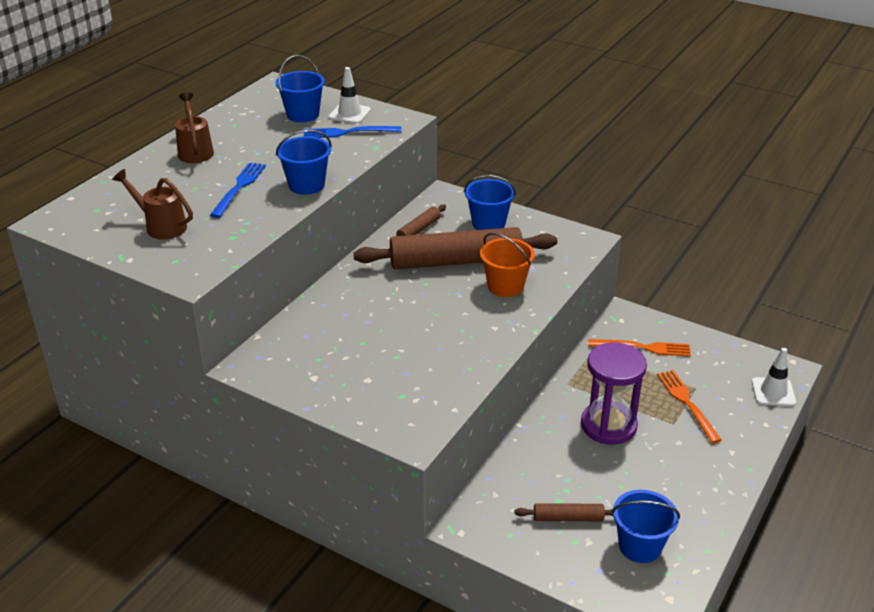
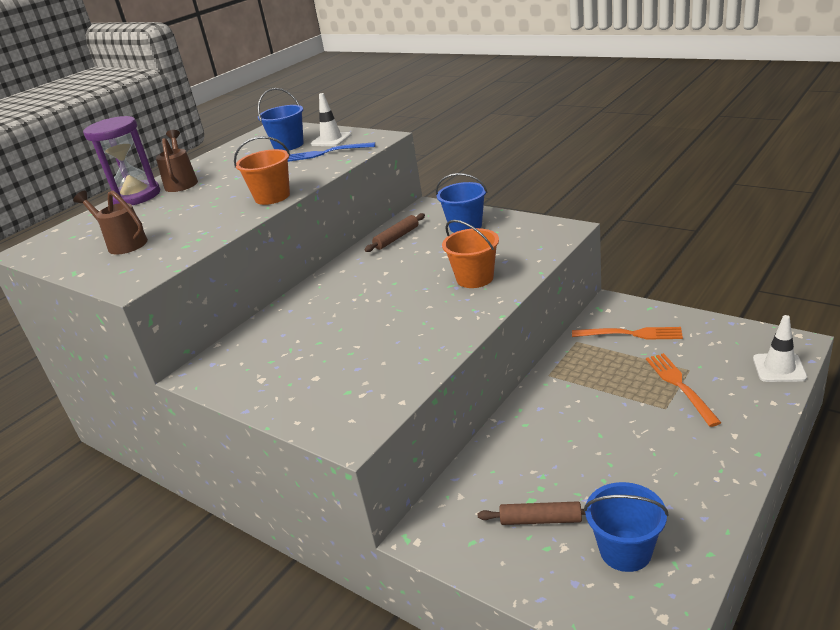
camera: 10 degrees right, 5 degrees down
(239, 187) = (209, 205): blue fork -> none
(306, 185) = (272, 197): blue bucket -> orange bucket
(455, 261) = (428, 261): brown rolling pin -> none
(608, 425) = (591, 415): purple hourglass -> purple hourglass (136, 196)

